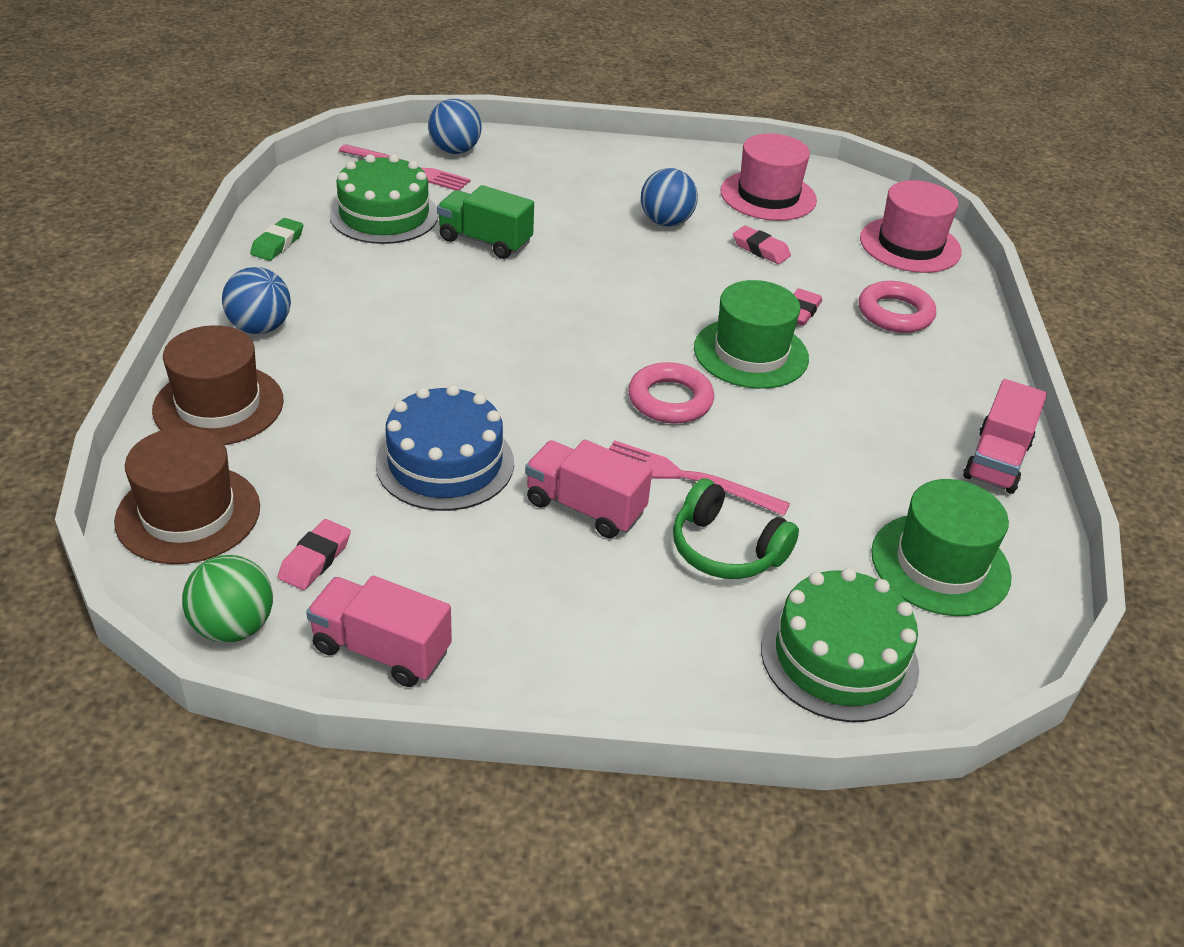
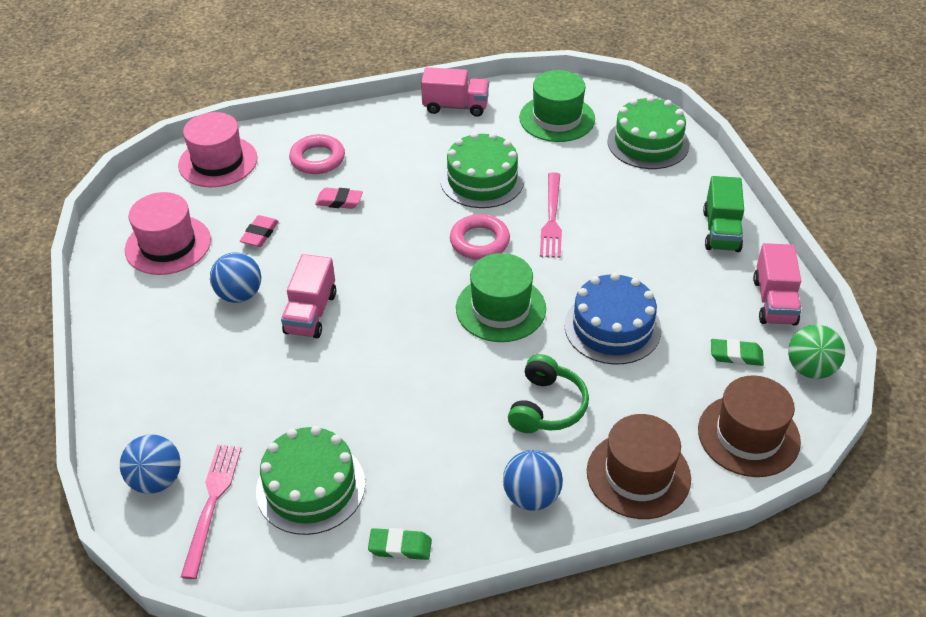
camera: 105 degrees left, 5 degrees up
(315, 559) = (736, 355): pink eraser -> green eraser
(485, 241) = (324, 398): green truck -> green truck (721, 231)
(585, 507) = (607, 253): pink truck -> pink truck (311, 313)
(726, 549) = (601, 192): green headphones -> green headphones (547, 406)
(751, 353) = (404, 215): green hat -> green hat (500, 308)
(801, 437) = (482, 180): none -> green cake

